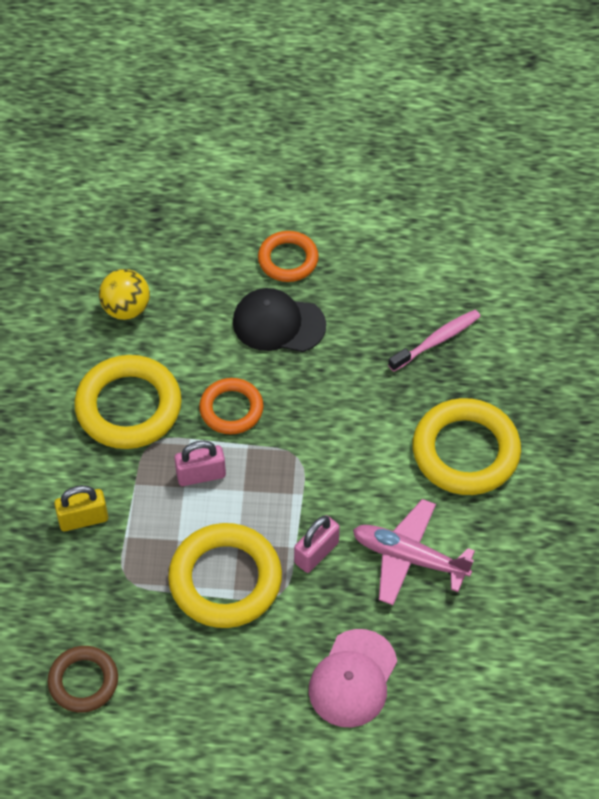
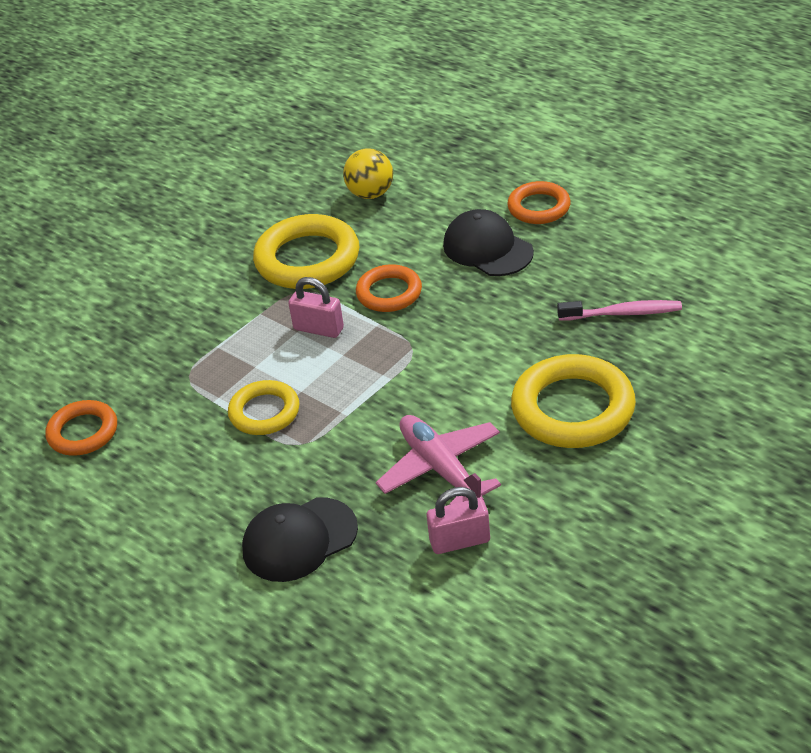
camera: 40 degrees right, 15 degrees down
(83, 519) = (196, 320): yellow padlock -> none
(83, 681) = (83, 432): brown ring -> orange ring
(225, 579) = (264, 412): yellow ring -> yellow ring, size x0.60
(316, 553) = (360, 427): pink padlock -> pink padlock (460, 541)
(353, 679) = (299, 540): pink cap -> black cap

